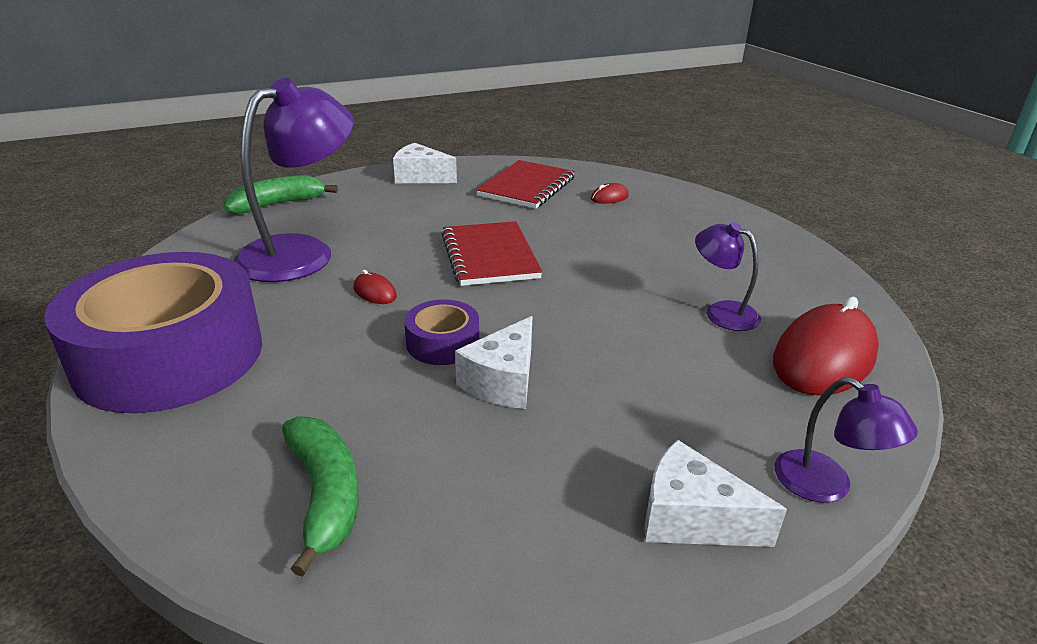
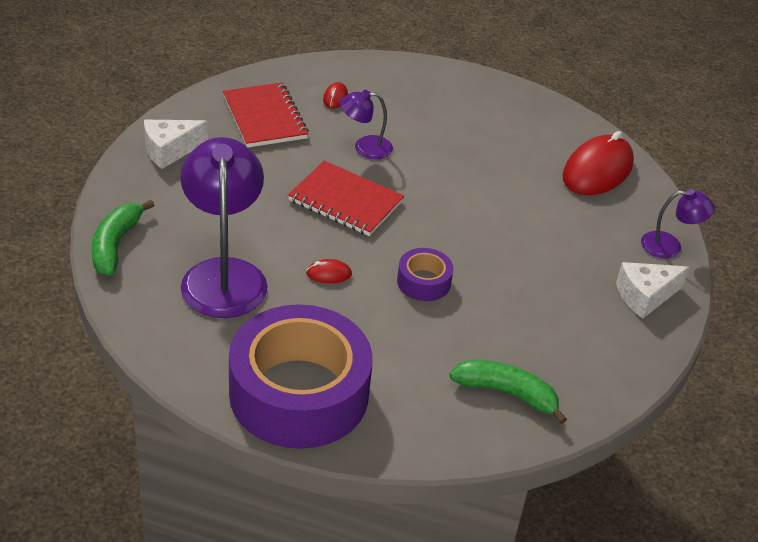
camera: 50 degrees left, 10 degrees up
(503, 381) = (487, 284): white cheese -> none
(722, 312) = (521, 167): purple lamp -> purple lamp (365, 147)
(823, 358) = (597, 171): red mouse -> red mouse turned 45 degrees clockwise

